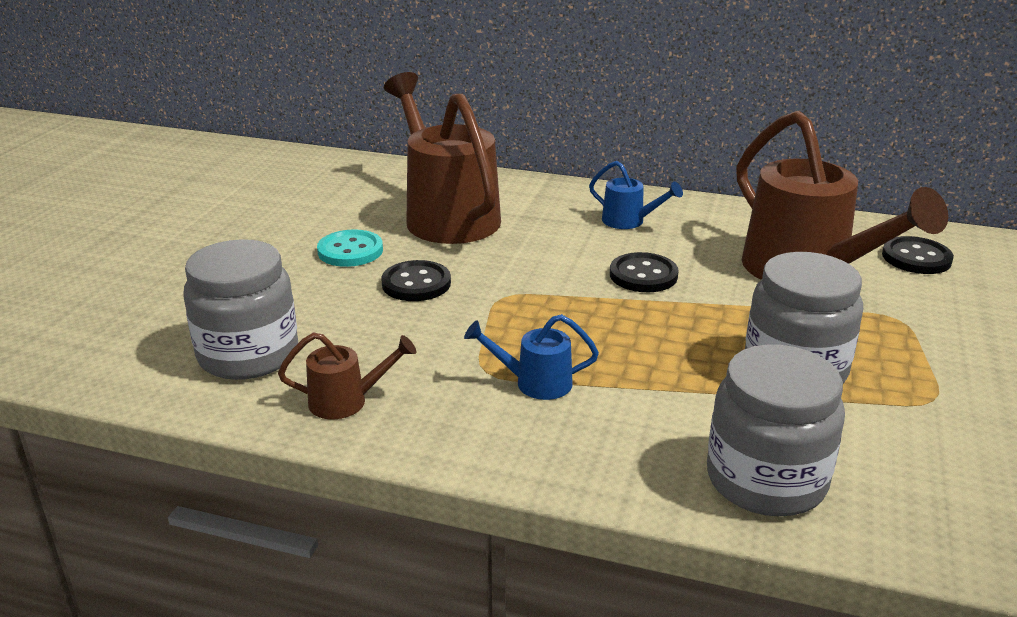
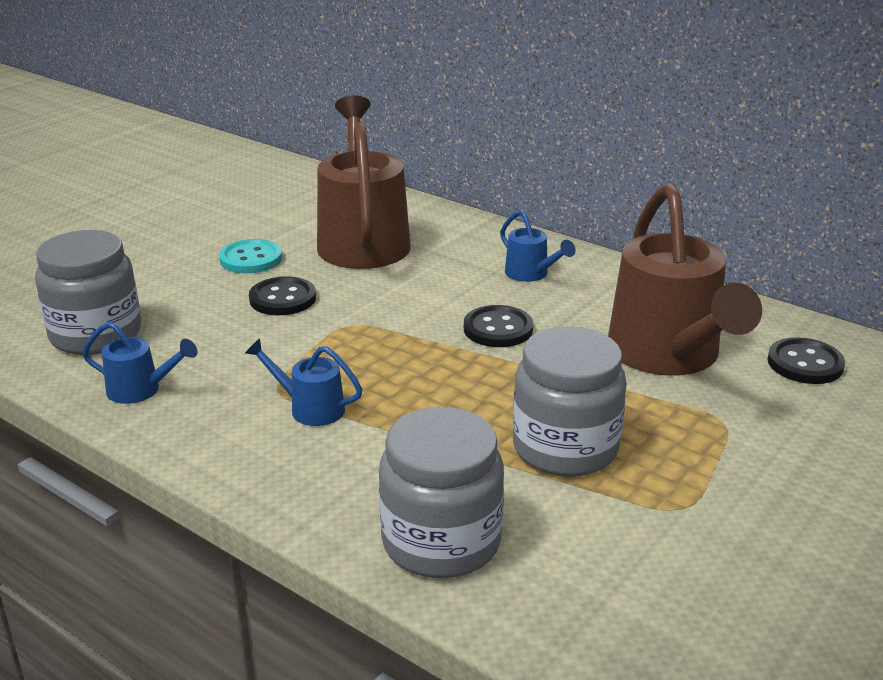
camera: 20 degrees right, 0 degrees up
(347, 401) = (141, 390): brown watering can -> blue watering can

